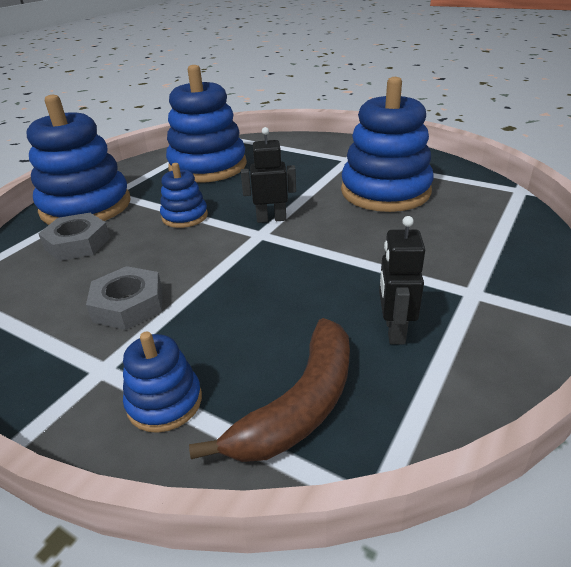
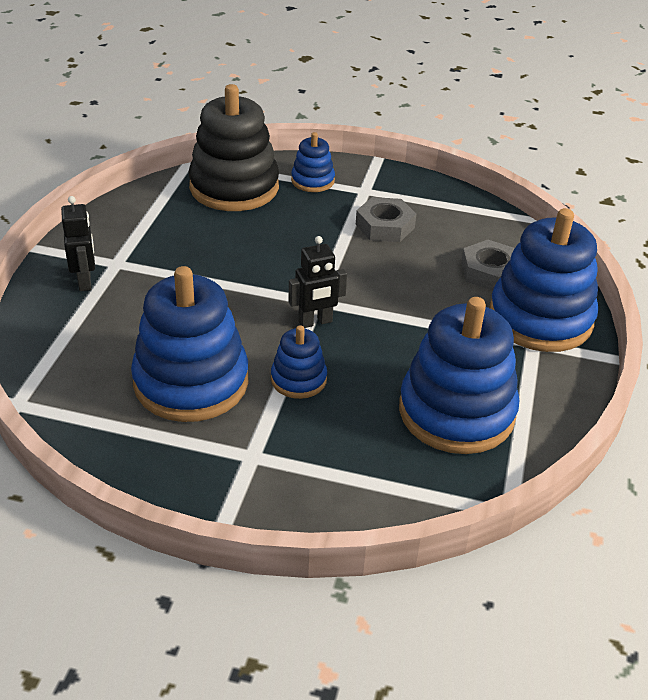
camera: 160 degrees right, 5 degrees up
(185, 216) = (413, 315): blue stacking toy -> blue stacking toy (298, 379)
(300, 405) = (234, 187): brown banana -> black stacking toy
(394, 330) = (180, 230): black robot -> black robot (85, 281)

